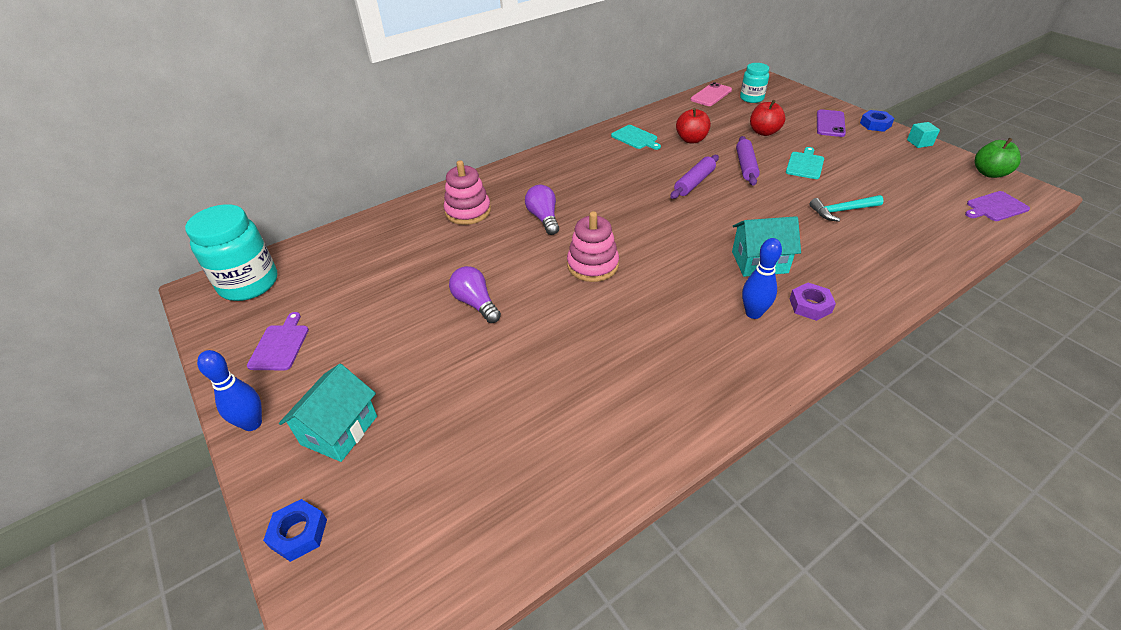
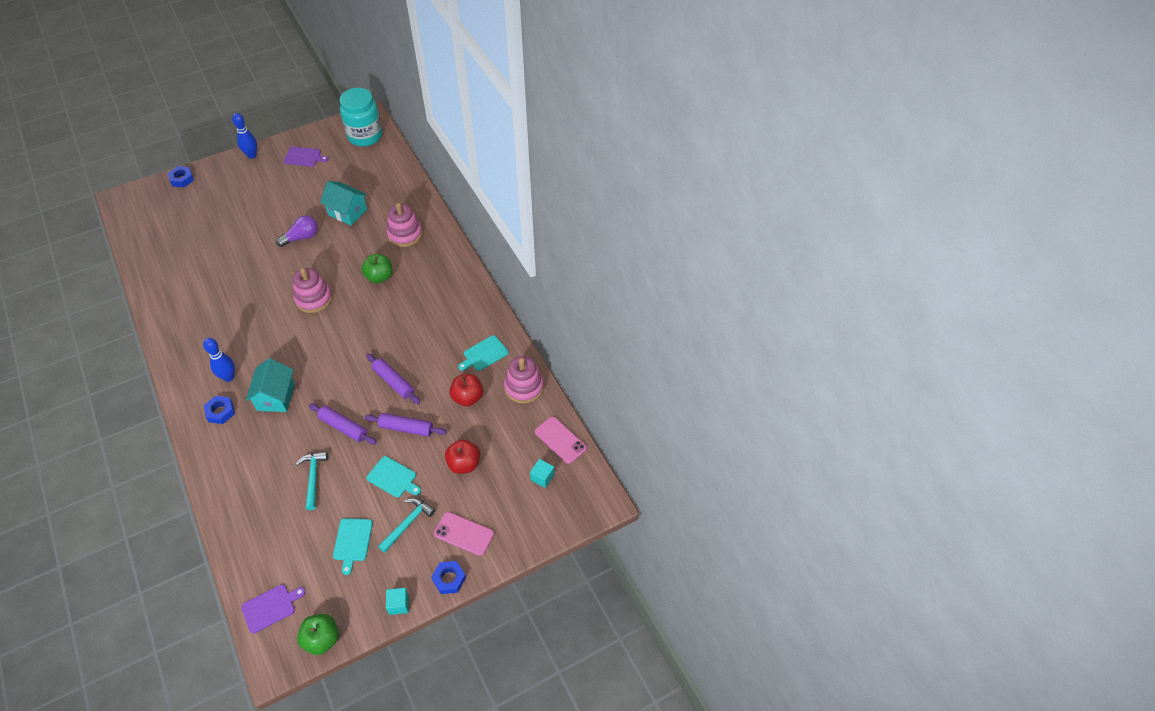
camera: 95 degrees right, 10 degrees up
(339, 430) = (232, 186): turquoise house -> turquoise house (347, 212)
(544, 218) = (379, 277): purple light bulb -> green apple
(665, 115) = (524, 387): none -> pink stacking toy
(751, 98) = (542, 477): turquoise jar -> turquoise cube
(769, 203) = (343, 427): none -> purple rolling pin
(810, 305) = (220, 412): purple nut -> blue nut
(830, 124) = (464, 534): purple phone -> pink phone
(844, 150) = (408, 523): none -> turquoise hammer
(888, 174) = (352, 542): none -> turquoise cutting board
(995, 207) = (270, 607): purple cutting board -> purple cutting board turned 75 degrees clockwise

